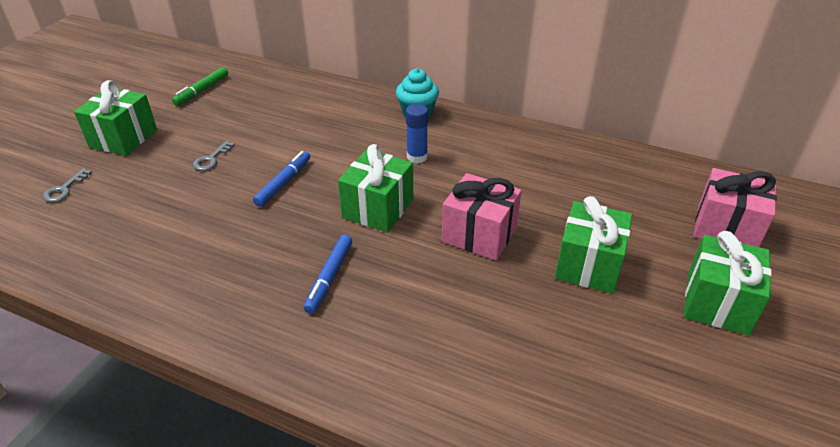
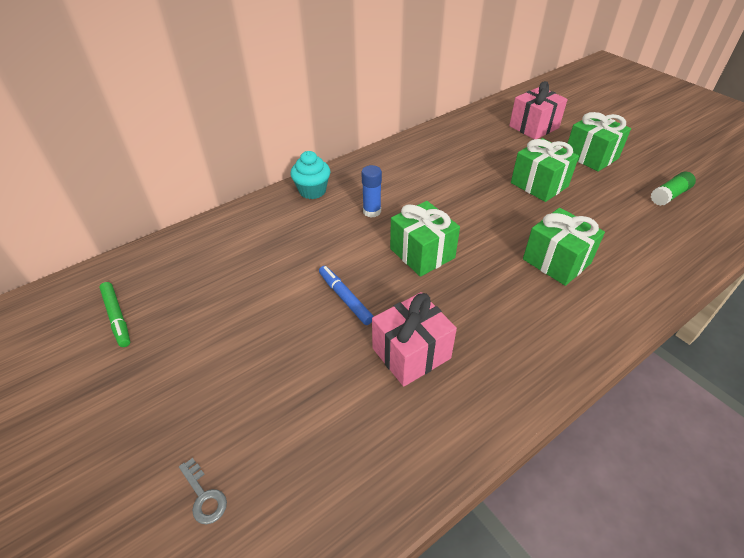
camera: 60 degrees left, 5 degrees up
(123, 138) = (145, 412): green gift -> green gift (556, 261)
(211, 159) = (262, 340): grey key -> none
(329, 277) = (489, 306): blue marker -> none
(479, 234) = (484, 215): pink gift -> pink gift (411, 353)
(708, 416) = (669, 195): none -> green glue stick

